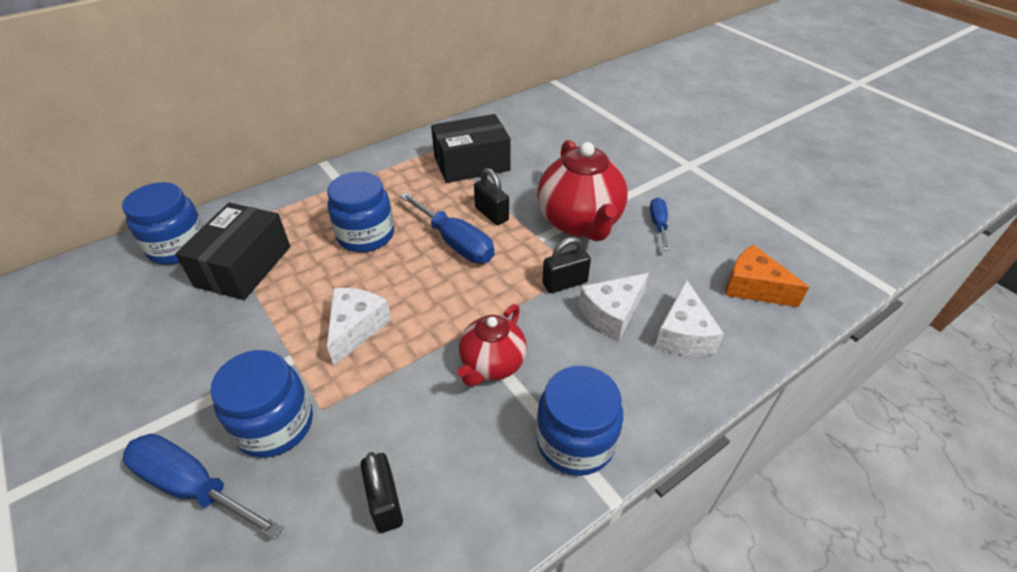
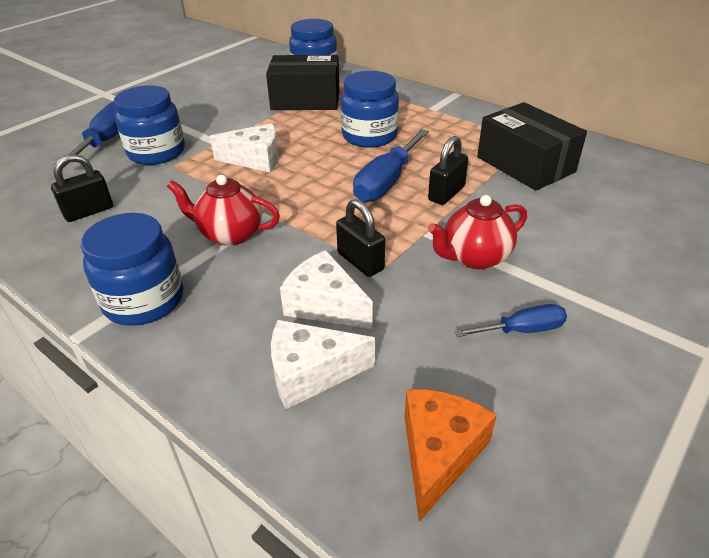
camera: 75 degrees right, 5 degrees down
(579, 223) = (474, 257): red teapot -> red teapot, size x0.61

